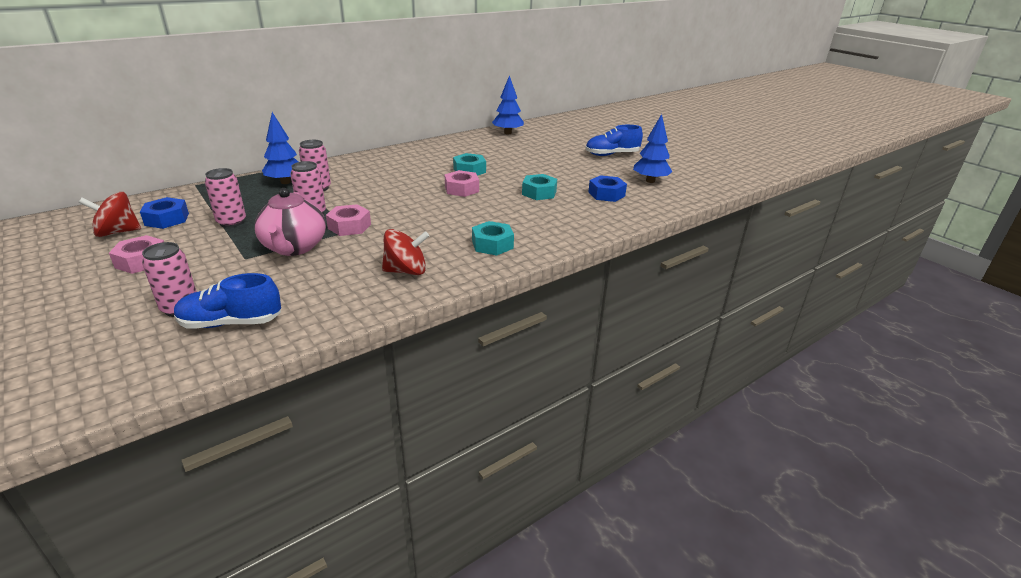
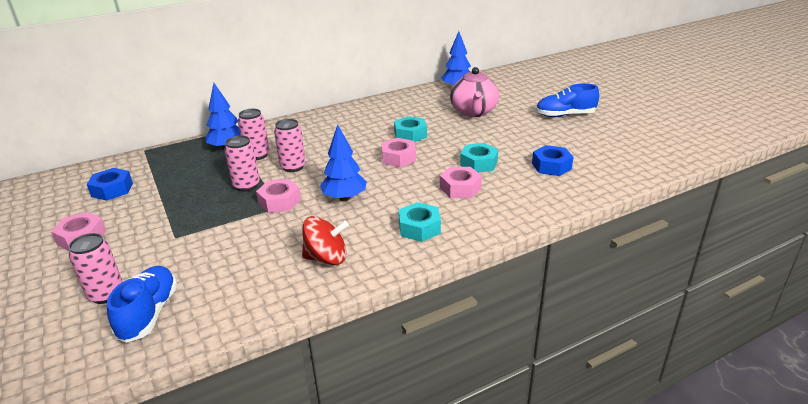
camera: 10 degrees right, 0 degrees up
(117, 232) = (66, 204): red spinning top -> none
(231, 222) = (170, 194): pink can -> pink can (293, 167)
(231, 323) = (149, 314): blue shoe -> blue shoe turned 90 degrees clockwise
(294, 247) = (223, 226): pink teapot -> pink teapot (474, 112)
(525, 212) = (460, 188): none -> pink nut
(650, 181) = (602, 149): blue tree -> blue tree (344, 198)

